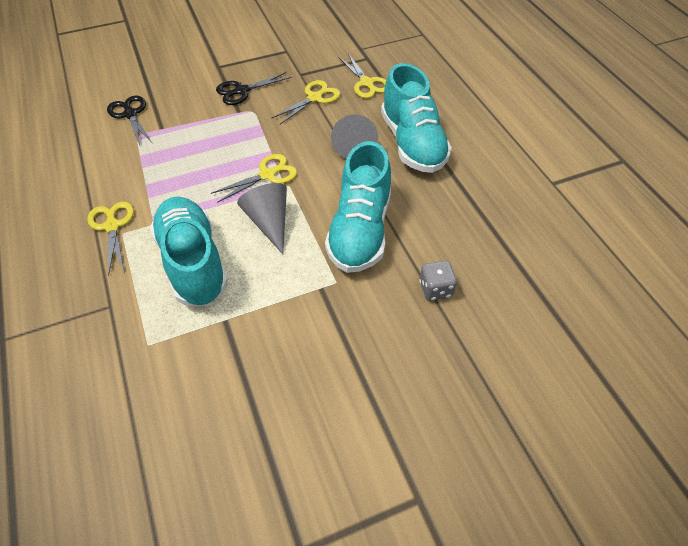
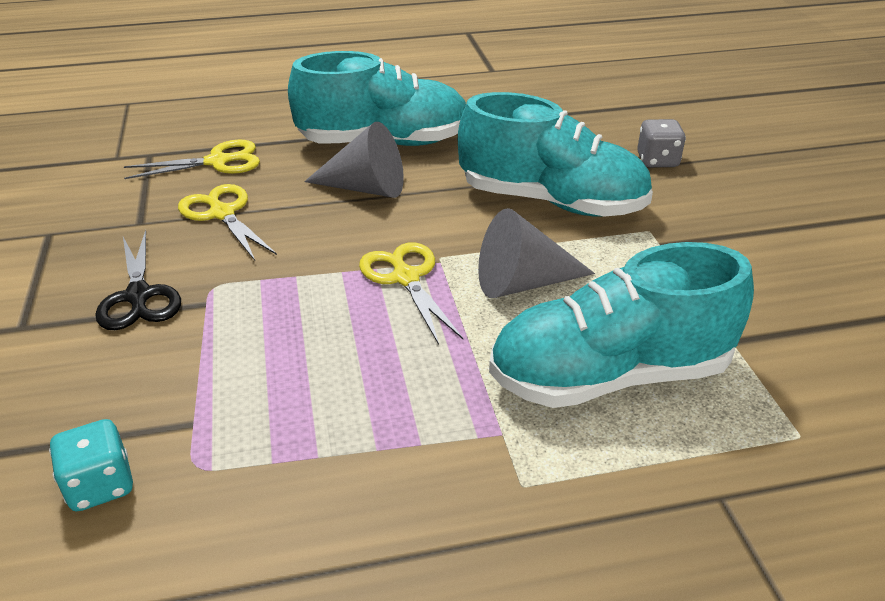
camera: 80 degrees left, 15 degrees down
(112, 226) = (499, 504): yellow scissors -> none
(130, 114) = (100, 485): black scissors -> turquoise dice

